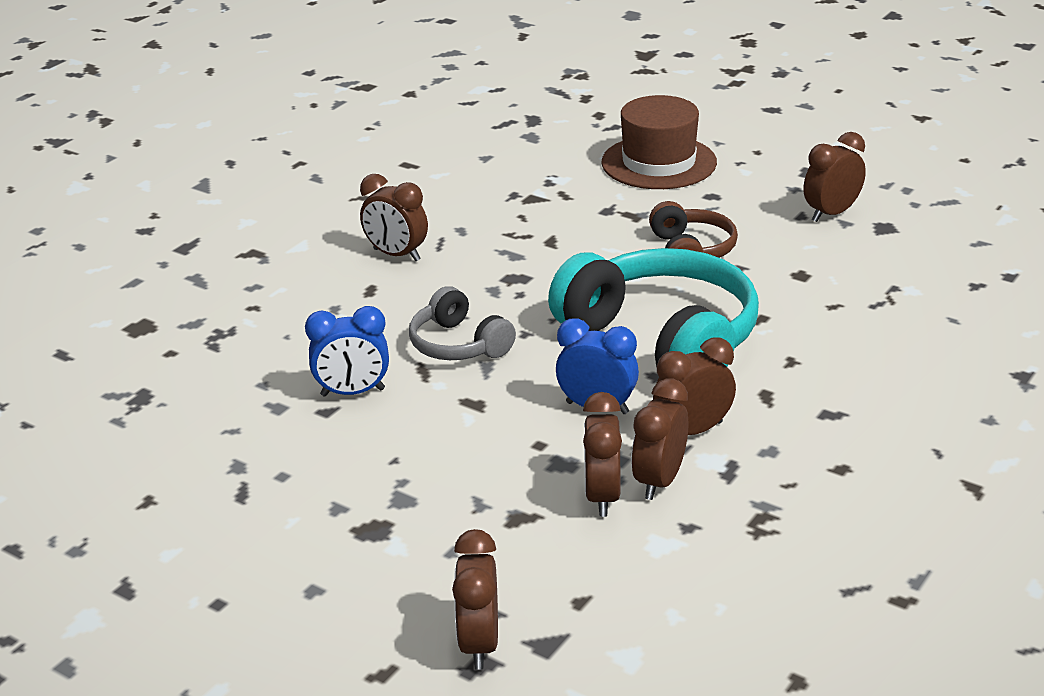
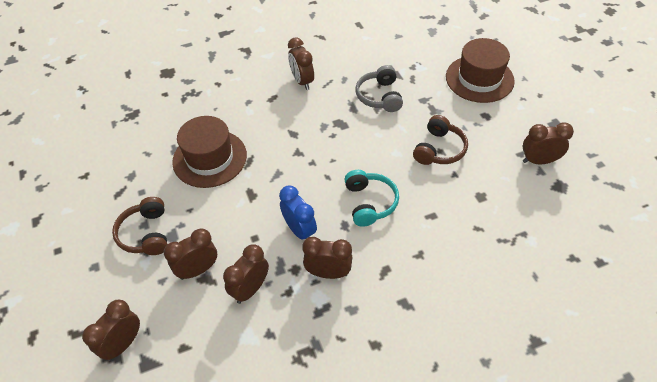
camera: 35 degrees right, 20 degrees up
(353, 392) = (209, 158): blue clock -> brown hat
(355, 516) = (146, 234): none -> brown headphones
(458, 345) = (277, 153): grey headphones -> grey headphones (379, 96)
(659, 481) = (283, 296): brown clock -> brown clock (198, 270)
(662, 340) = (370, 203): turquoise headphones -> turquoise headphones, size x0.52

